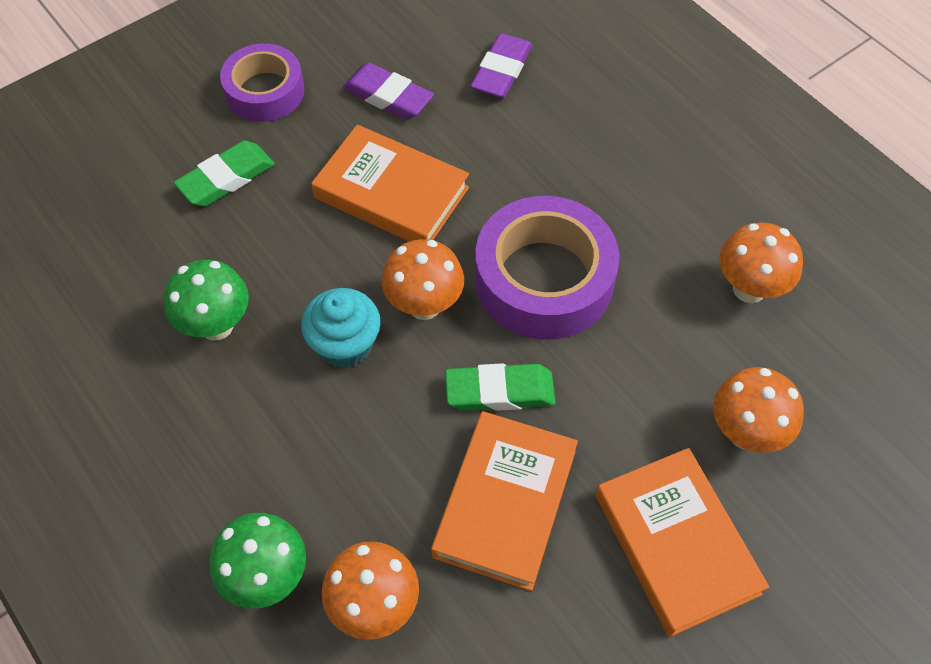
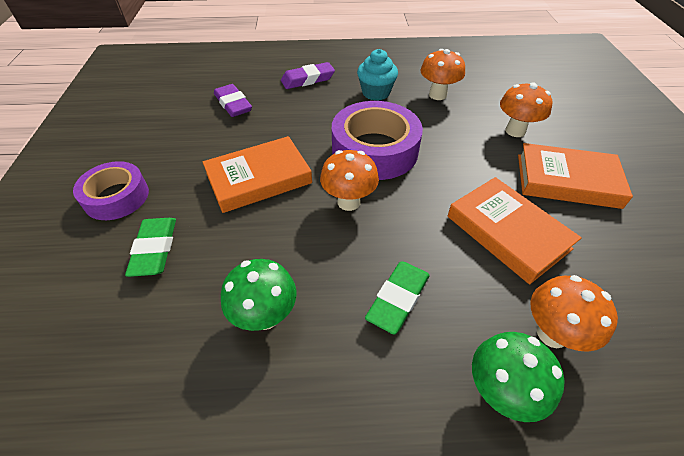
camera: 55 degrees left, 10 degrees down
(345, 344) = (344, 251): turquoise cupcake -> turquoise cupcake (376, 93)
(388, 96) = (194, 148): purple eraser -> purple eraser (308, 79)
(499, 391) = (432, 199): green eraser -> green eraser (398, 299)

